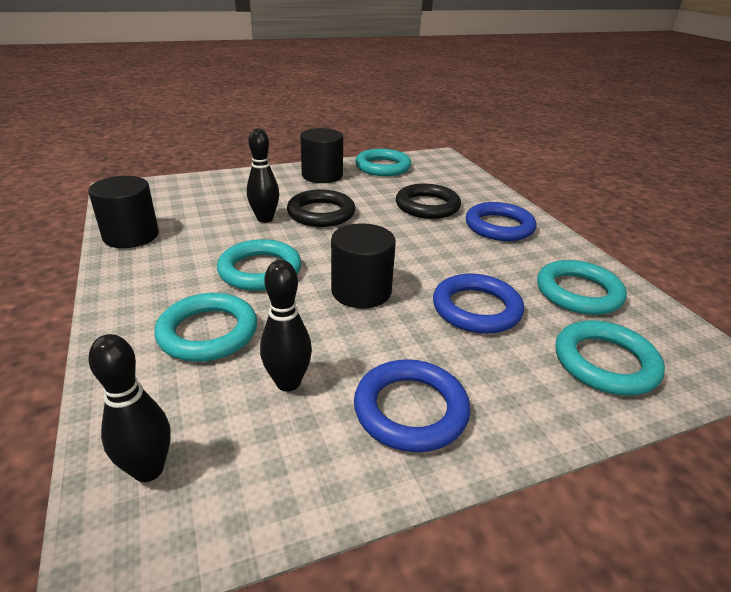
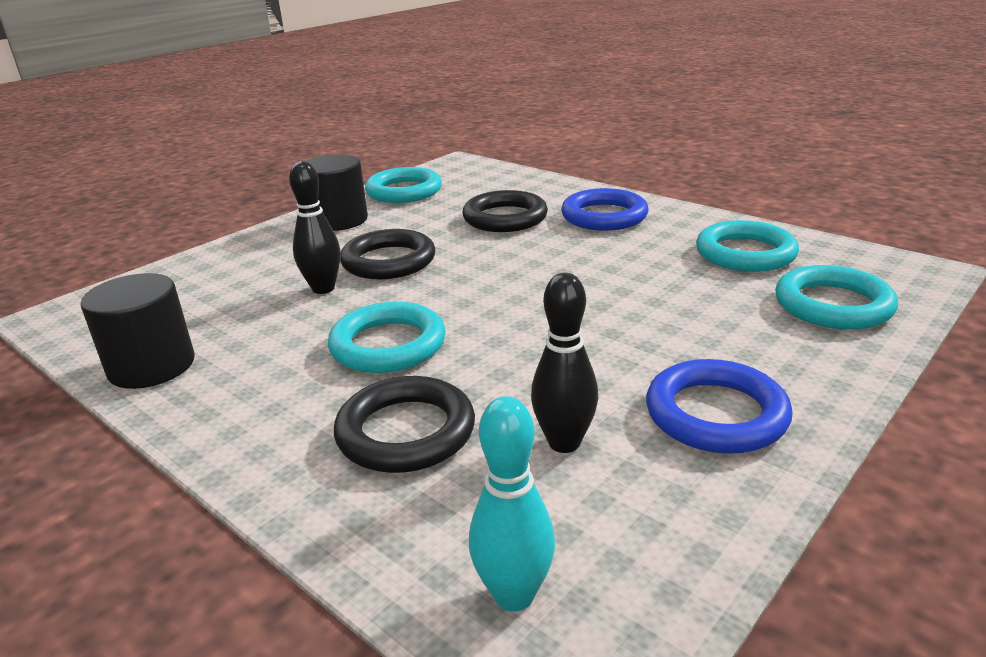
camera: 25 degrees left, 5 degrees down
(148, 469) = (514, 595): black bowling pin -> turquoise bowling pin
(208, 332) = (406, 432): turquoise ring -> black ring
(361, 291) = (534, 325): black cylinder -> none
(476, 309) = (671, 300): blue ring -> none

